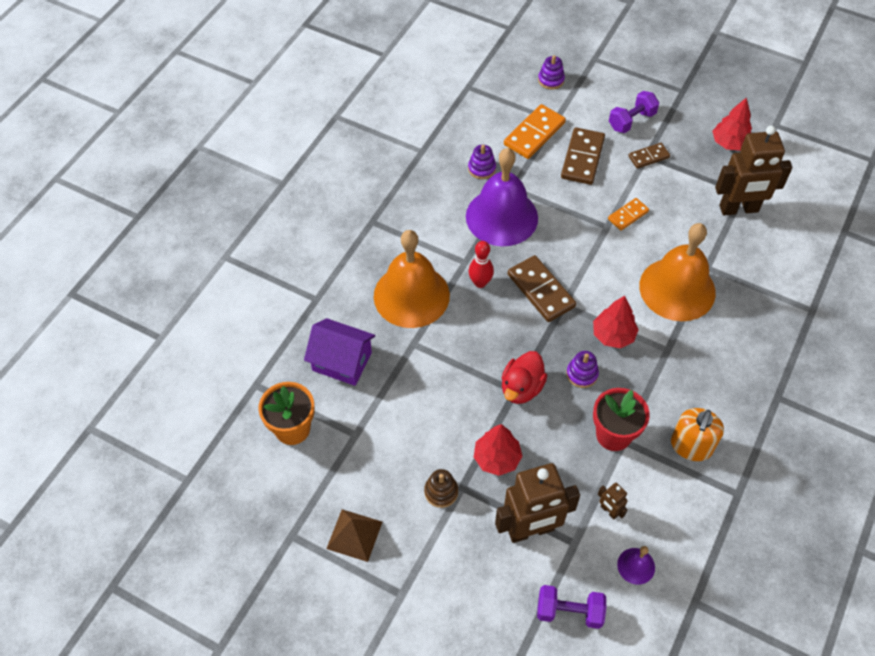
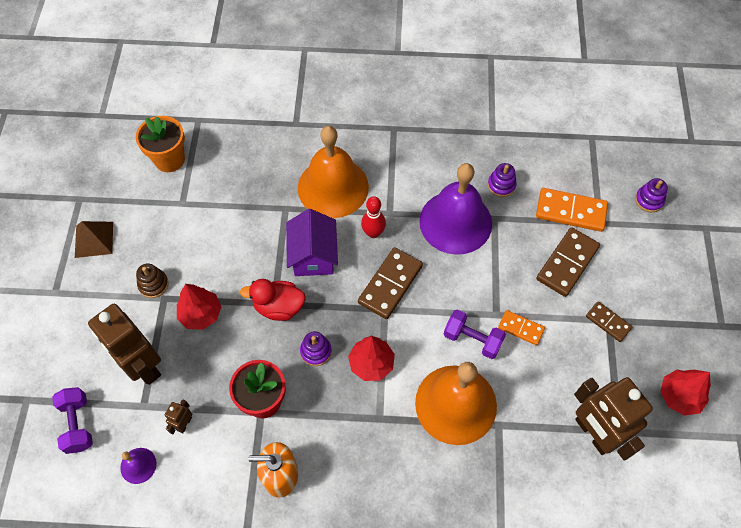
camera: 65 degrees right, 5 degrees up
(342, 361) = (244, 166): purple house -> purple house (313, 255)
(582, 158) = (567, 263): brown domino -> brown domino turned 45 degrees counterclockwise
(631, 121) = (645, 290): purple dumbbell -> purple dumbbell (472, 339)

